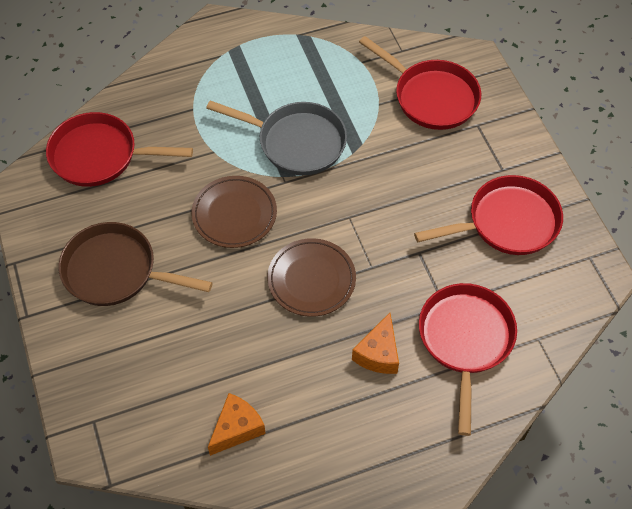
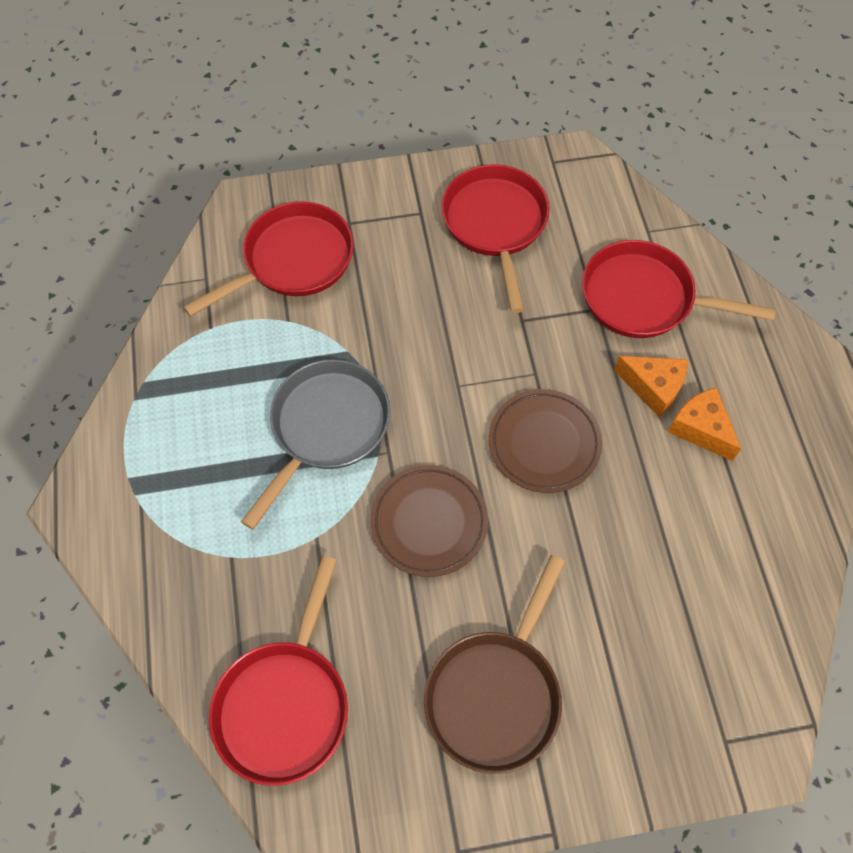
camera: 80 degrees left, 5 degrees up
(237, 428) = (742, 559): orange cheese -> orange cheese (700, 429)

